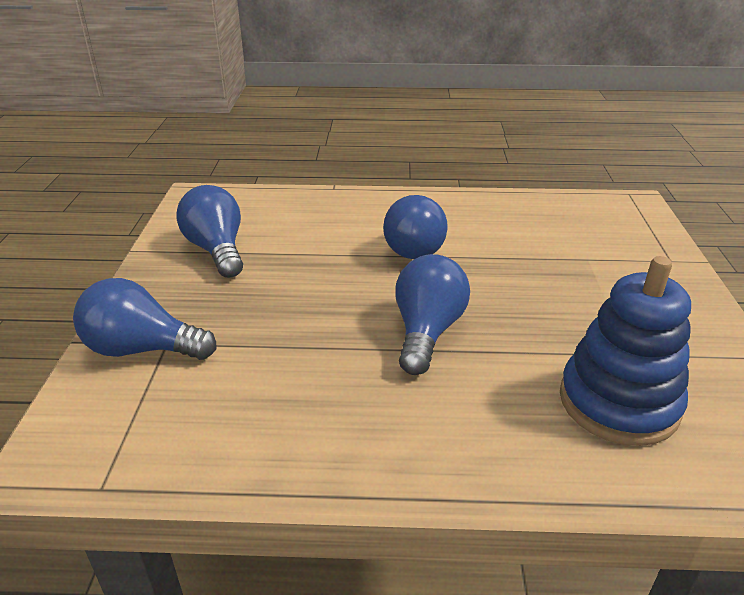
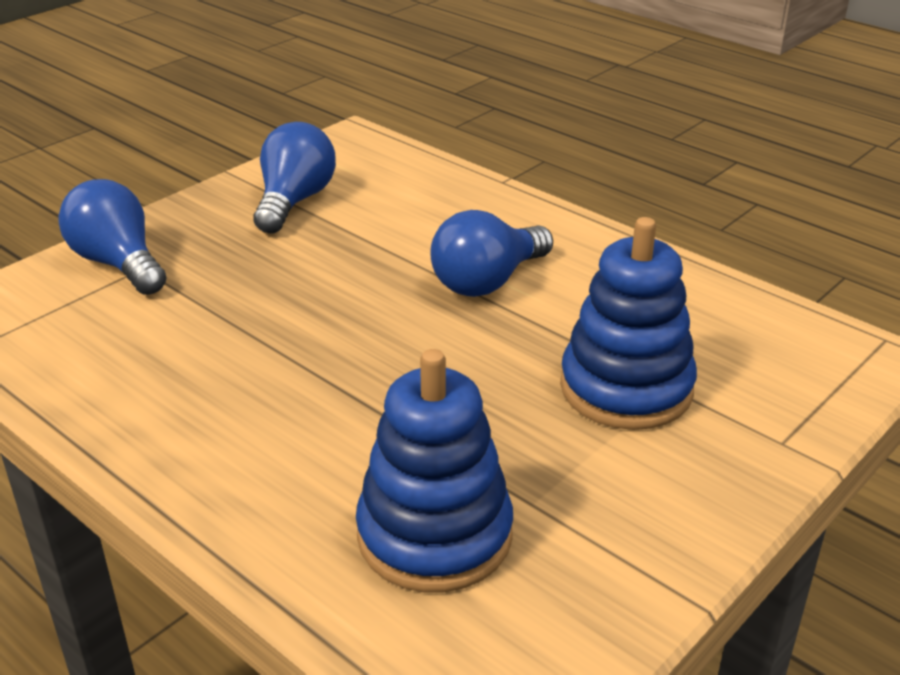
camera: 40 degrees right, 0 degrees up
(427, 331) = (362, 369): blue light bulb -> none
(571, 269) = (626, 388): none -> blue stacking toy

